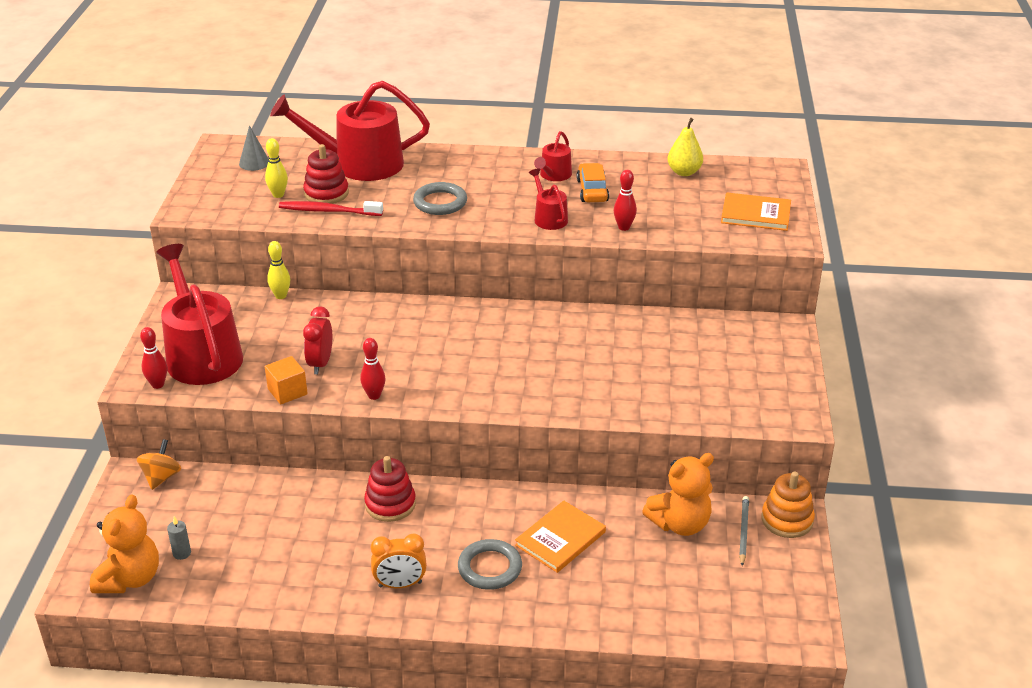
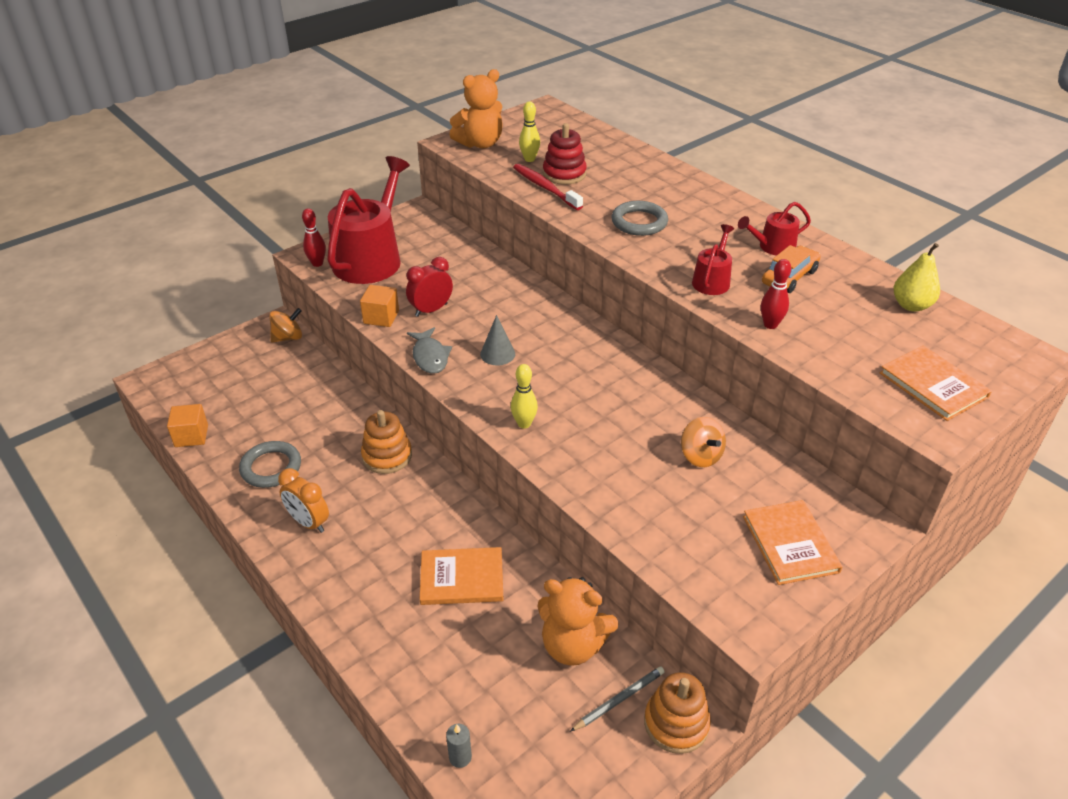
camera: 45 degrees right, 5 degrees up
(130, 578) = (181, 393): orange teddy bear -> orange teddy bear (480, 144)
(182, 553) = (227, 397): grey candle -> grey candle (460, 757)
(198, 599) = (191, 436): none -> orange cube
(254, 163) = (549, 129): grey cone -> grey cone (497, 354)
(281, 296) = (478, 245): yellow bowling pin -> yellow bowling pin (524, 424)
(360, 164) = (623, 164): red watering can -> none
(374, 395) = (430, 356): red bowling pin -> grey fish
(390, 504) = (387, 456): red stacking toy -> orange stacking toy
(490, 568) = (381, 560): grey ring -> grey ring (271, 467)
(647, 346) = (700, 456): none -> orange spinning top
(759, 363) = (790, 544): none -> orange book

